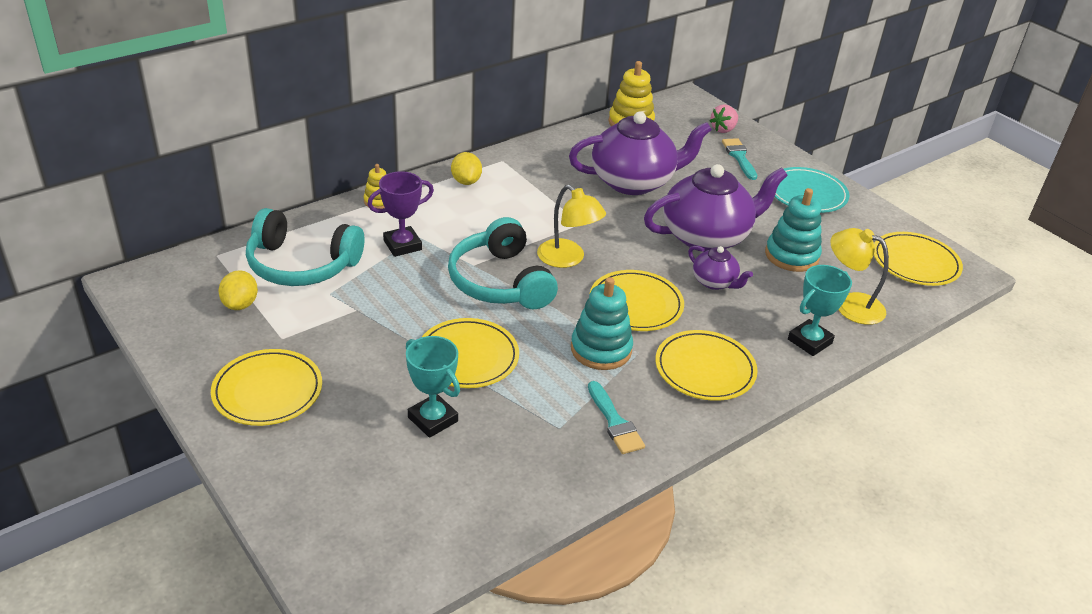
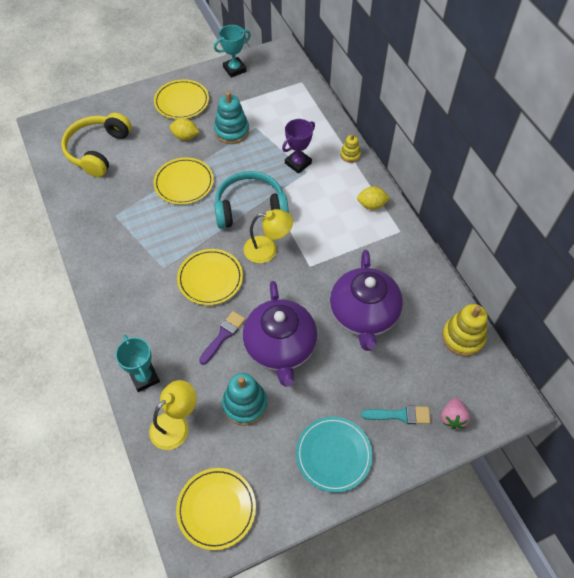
camera: 105 degrees right, 20 degrees up
(240, 304) = (254, 91): yellow lemon -> yellow lemon (185, 137)
(301, 265) = (285, 116): turquoise headphones -> none
(402, 245) = (298, 163): purple trophy -> purple trophy turned 60 degrees clockwise
(411, 487) = (98, 150): none -> yellow headphones
(432, 419) = (140, 163): turquoise trophy -> turquoise trophy (234, 69)
(568, 259) = (267, 249): yellow lamp -> yellow lamp turned 150 degrees counterclockwise
(601, 349) = (172, 249): turquoise stacking toy -> turquoise stacking toy (232, 131)
(615, 422) = (110, 242): turquoise brush -> none
(705, 369) = (137, 301): yellow plate -> none
(714, 282) = (223, 335): purple teapot -> purple brush
(723, 129) = (452, 418): pink strawberry -> pink strawberry turned 135 degrees counterclockwise

